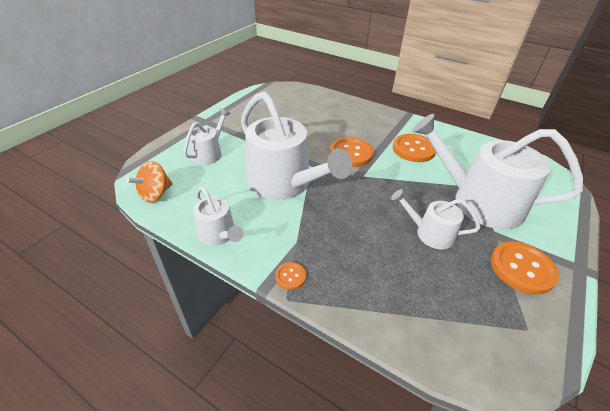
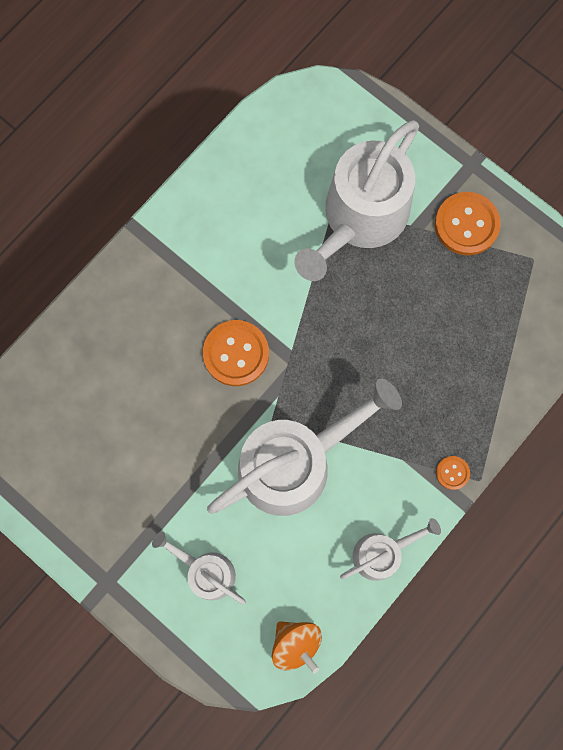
camera: 80 degrees left, 35 degrees up
(413, 149) = (237, 257): orange button -> none
(430, 233) = (407, 300): white watering can -> none

